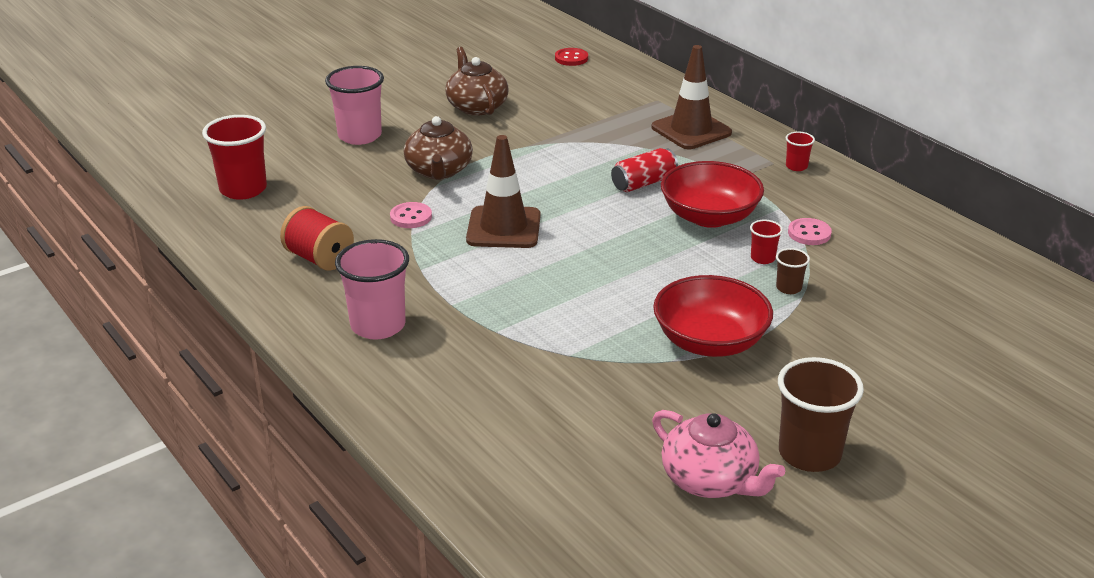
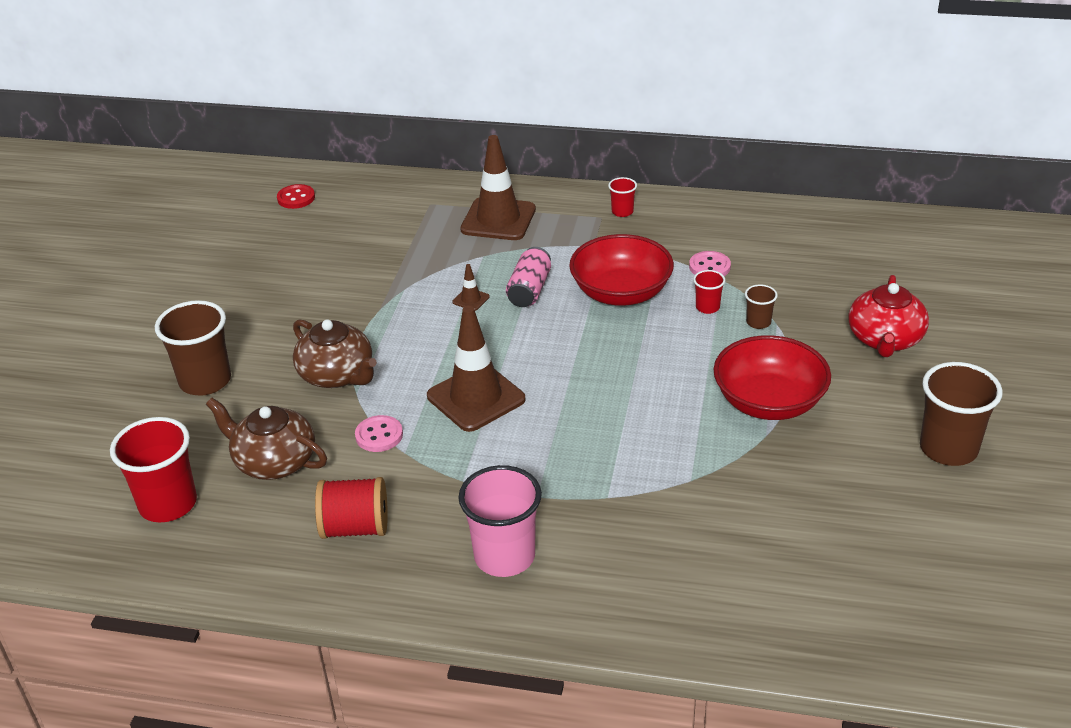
camera: 40 degrees left, 5 degrees up
(359, 136) = (205, 381): pink cup -> brown cup
(476, 106) = (277, 291): brown teapot -> brown teapot (274, 461)
(593, 169) = (471, 299): none -> brown traffic cone
(643, 183) = (529, 290): red can -> pink can
(710, 480) = (921, 514): pink teapot -> none
(881, 354) = (885, 339): none -> red teapot

